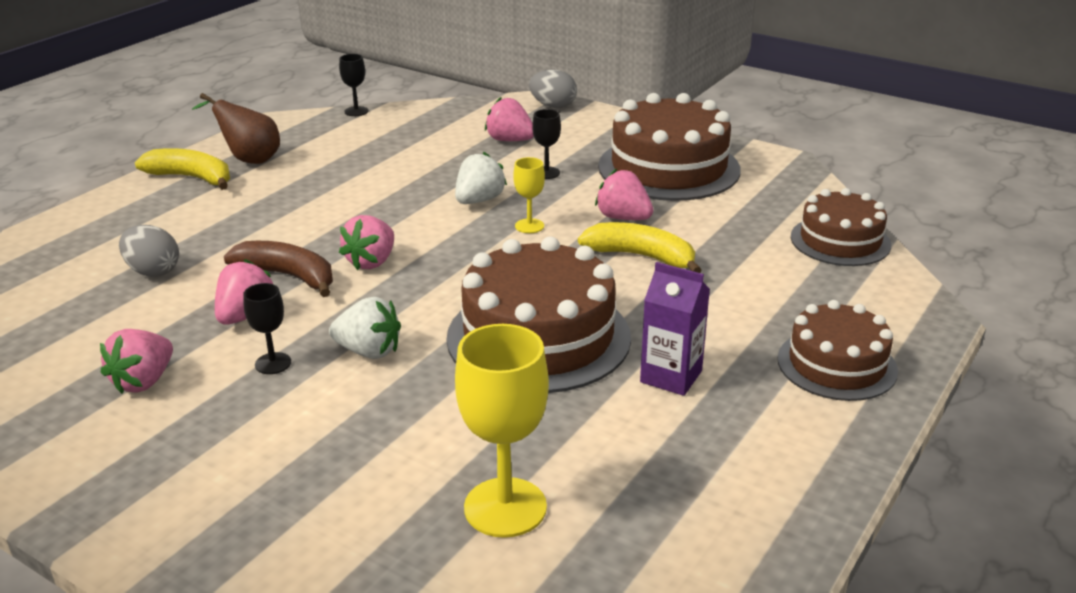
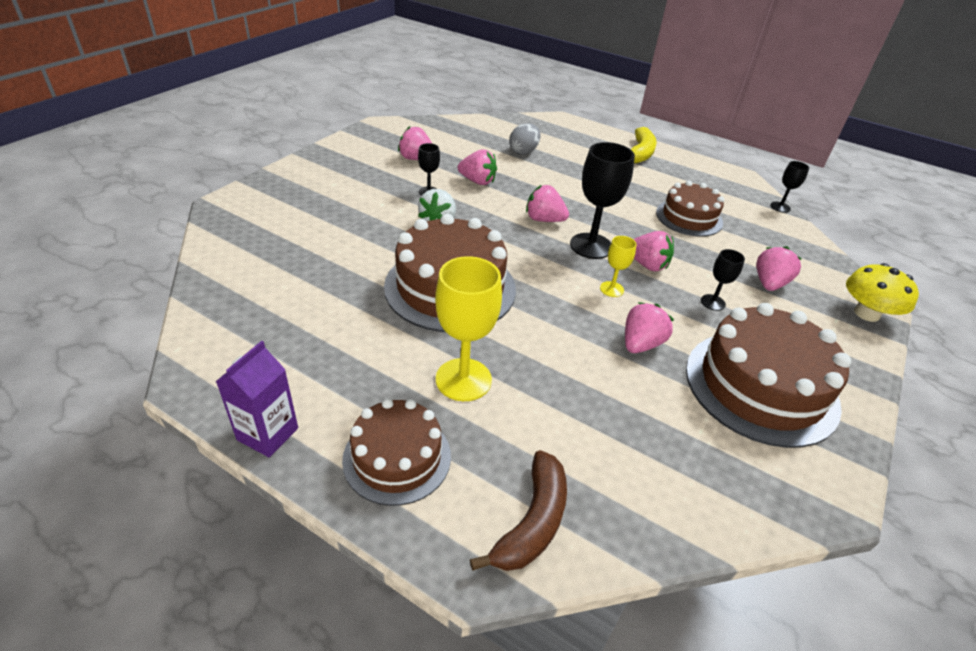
camera: 85 degrees right, 10 degrees up
(249, 159) = (674, 170): brown pear -> none
(288, 276) = (522, 191): brown banana -> brown banana (532, 521)
(438, 232) = (591, 246): none -> black goblet
(479, 200) = (647, 265): white strawberry -> pink strawberry
(505, 507) = (278, 268): yellow goblet -> yellow goblet (463, 379)
(553, 106) = (866, 313): grey egg -> yellow mushroom
(641, 256) = (572, 349): yellow banana -> none
(671, 376) = (394, 349): purple carton -> purple carton (267, 434)
(840, 241) = (635, 513): brown cake -> brown cake (689, 217)

